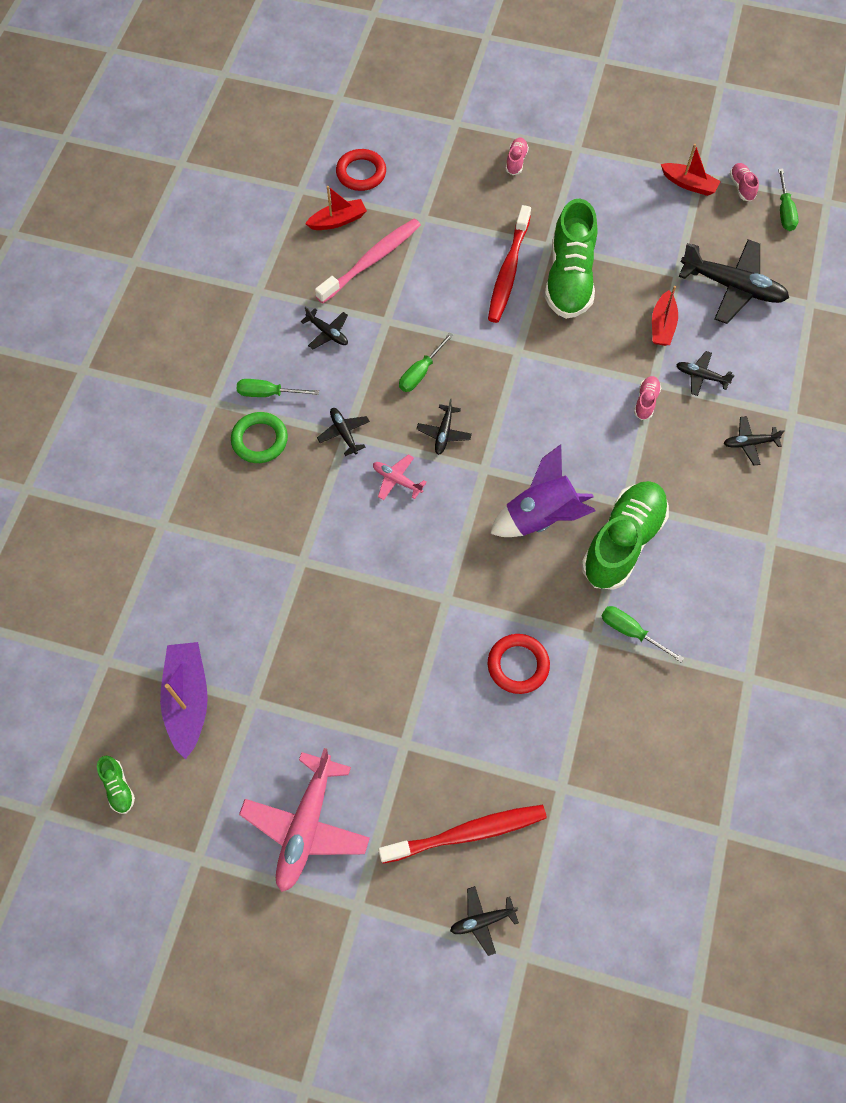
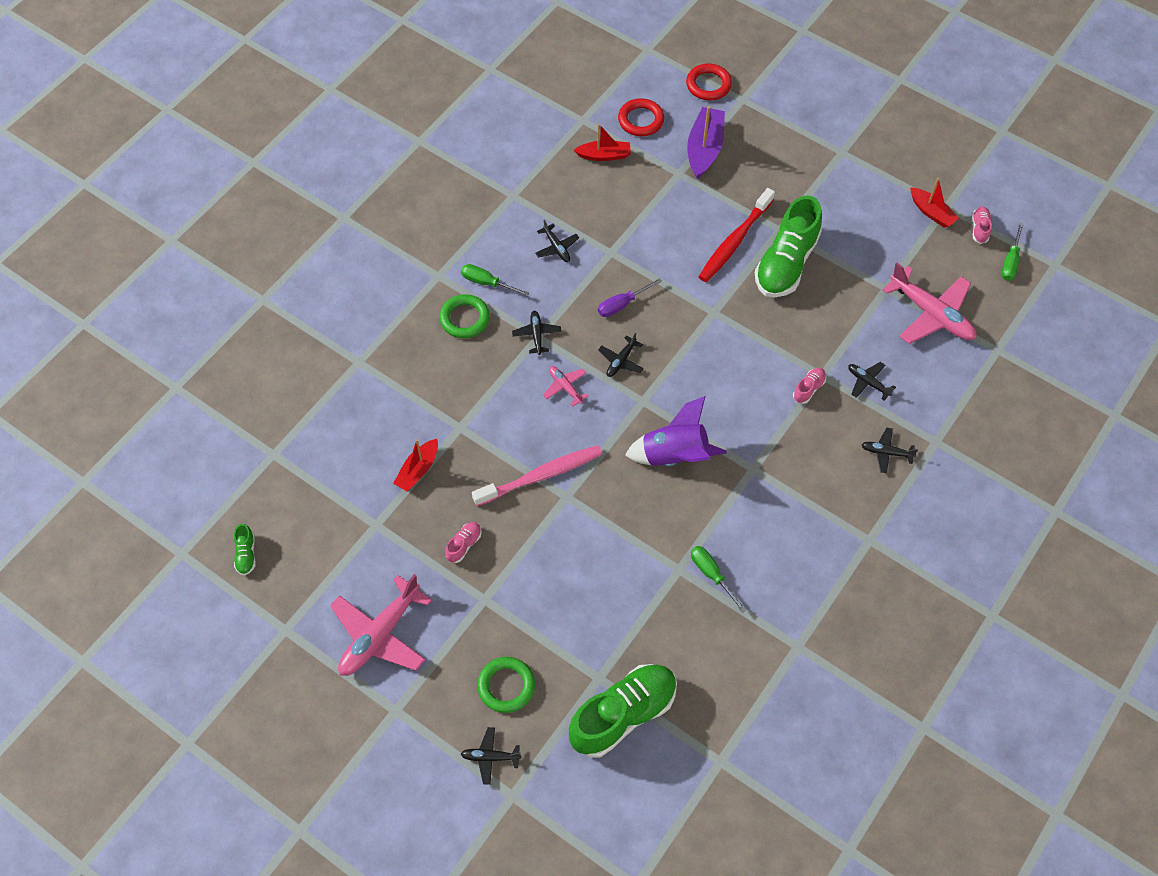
camera: 20 degrees right, 5 degrees down
(188, 700) = (325, 506): purple boat -> purple boat (704, 149)
(371, 261) = (619, 198): pink toothbrush -> pink toothbrush (541, 476)
(420, 372) = (622, 304): green screwdriver -> purple screwdriver
(467, 833) = (506, 686): red toothbrush -> green ring
(516, 161) = (782, 148): pink shoe -> pink shoe (464, 545)
(518, 665) = (604, 569): red ring -> red ring (708, 85)
(622, 542) = (736, 499): green shoe -> green shoe (623, 715)
(662, 325) = (852, 328): red boat -> red boat (418, 470)
(732, 287) = (931, 314): black plane -> pink plane

